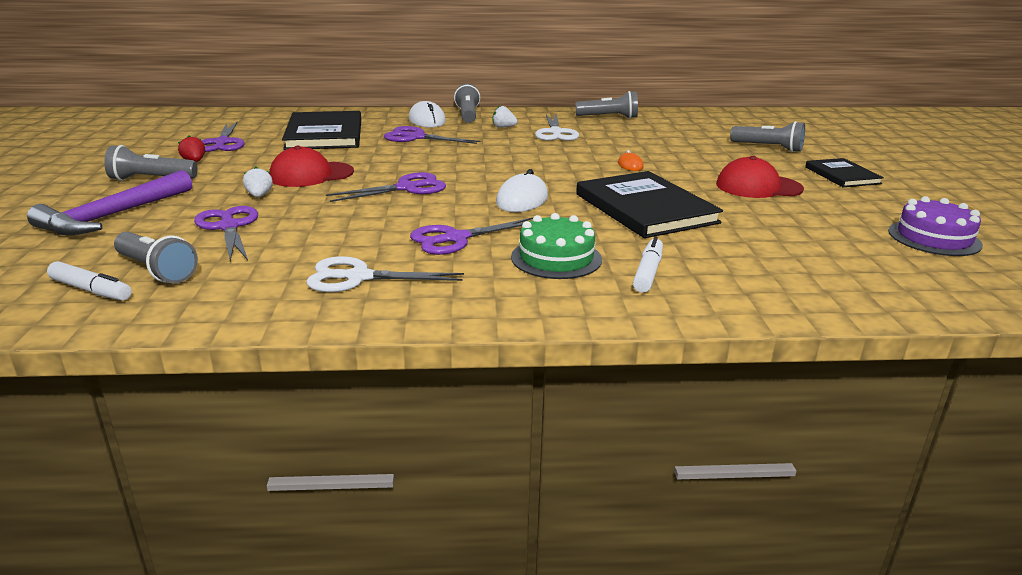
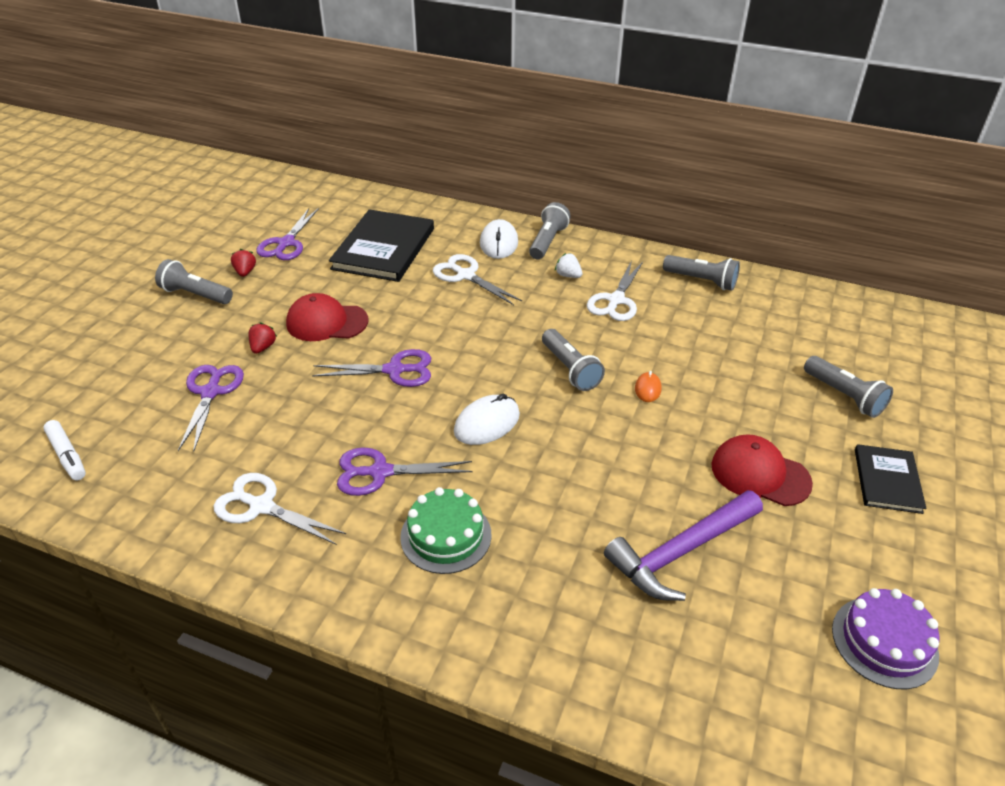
camera: 25 degrees right, 15 degrees up
(112, 216) = (137, 348): purple hammer -> purple hammer (681, 552)
(157, 270) = (124, 443): grey flashlight -> grey flashlight (570, 369)
(259, 196) = (263, 347): white strawberry -> red strawberry
(416, 137) = (466, 275): purple scissors -> white scissors
(645, 208) = (598, 477): black book -> none
(648, 272) = (513, 590): white marker -> none

